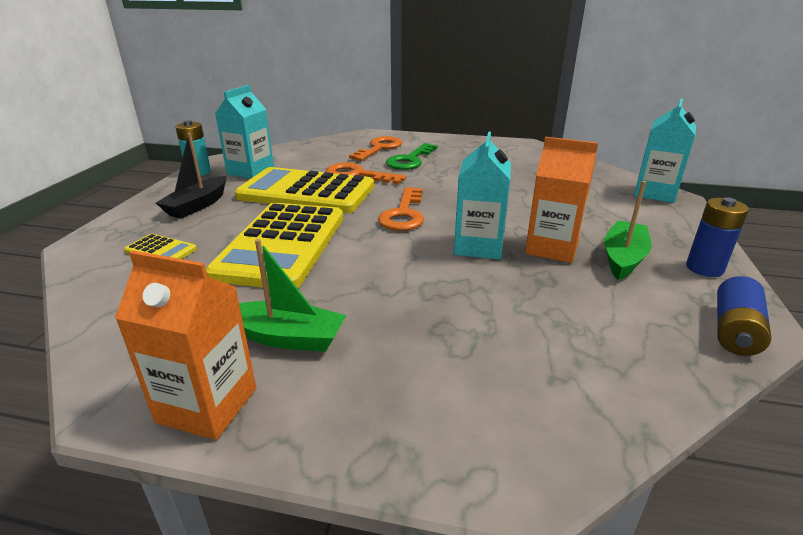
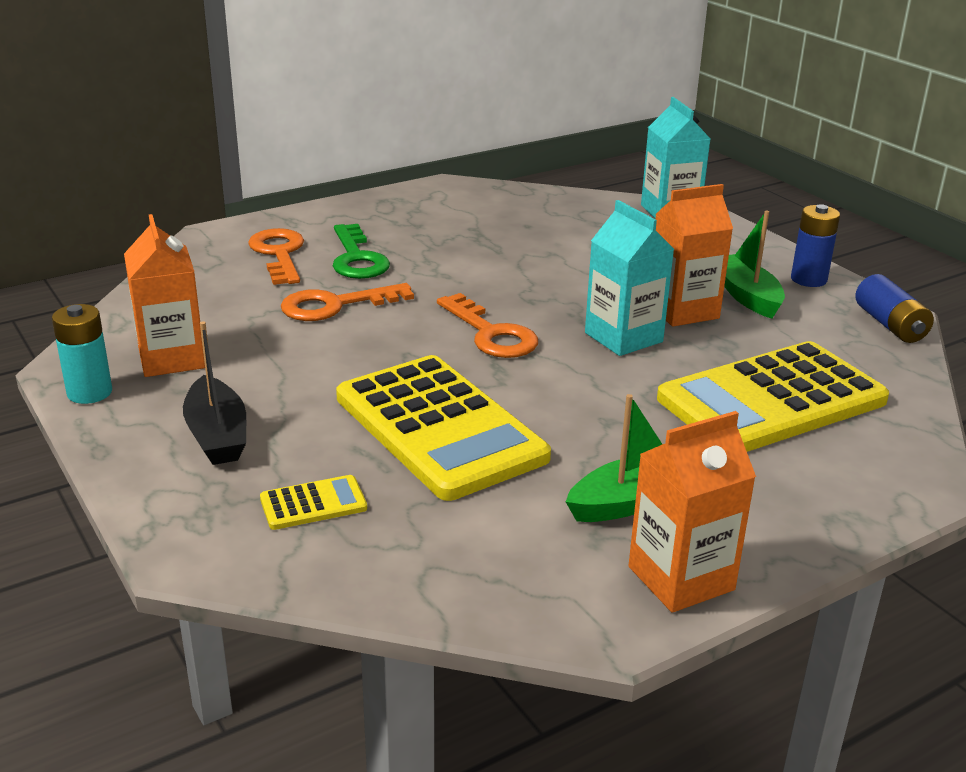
camera: 45 degrees left, 0 degrees up
(250, 171) = (172, 358): turquoise carton -> orange carton
(306, 192) = (322, 355): yellow calculator -> yellow calculator (771, 400)

